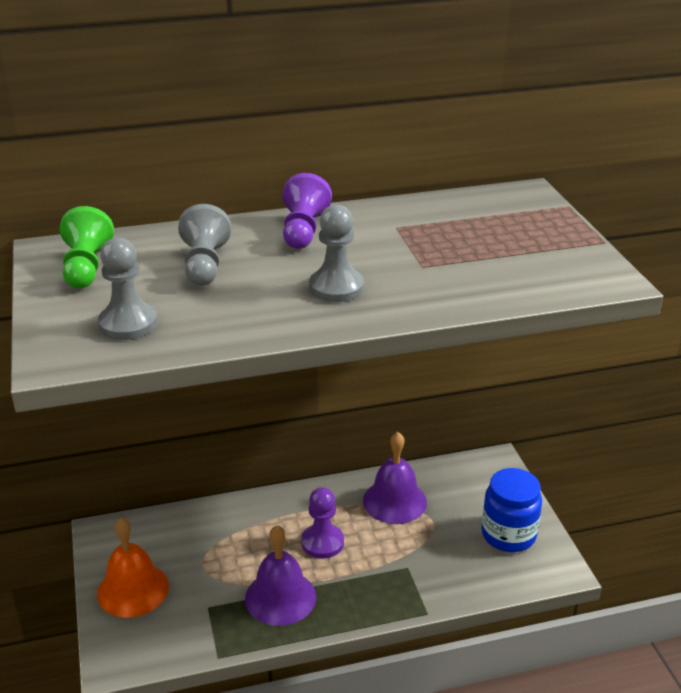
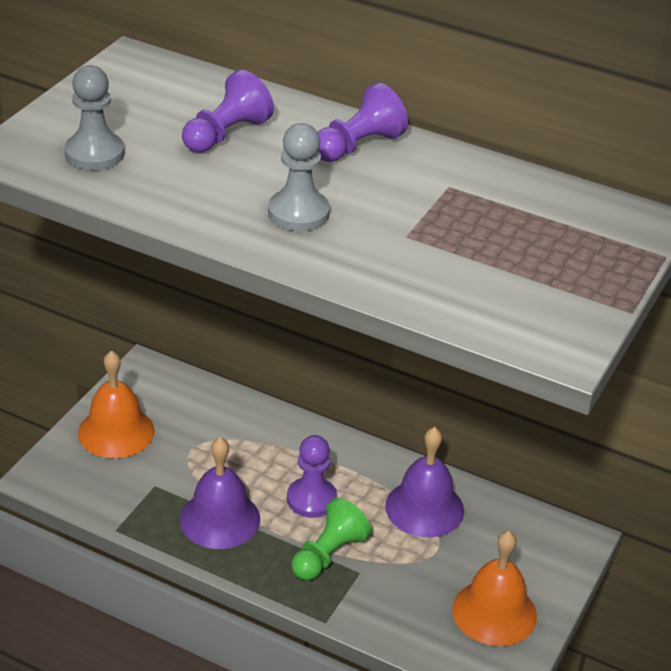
camera: 40 degrees right, 5 degrees up
(86, 268) = (135, 89): green pawn -> green pawn (328, 554)
(204, 265) = (226, 134): grey pawn -> purple pawn
(508, 535) = (494, 612): blue jar -> orange bell

